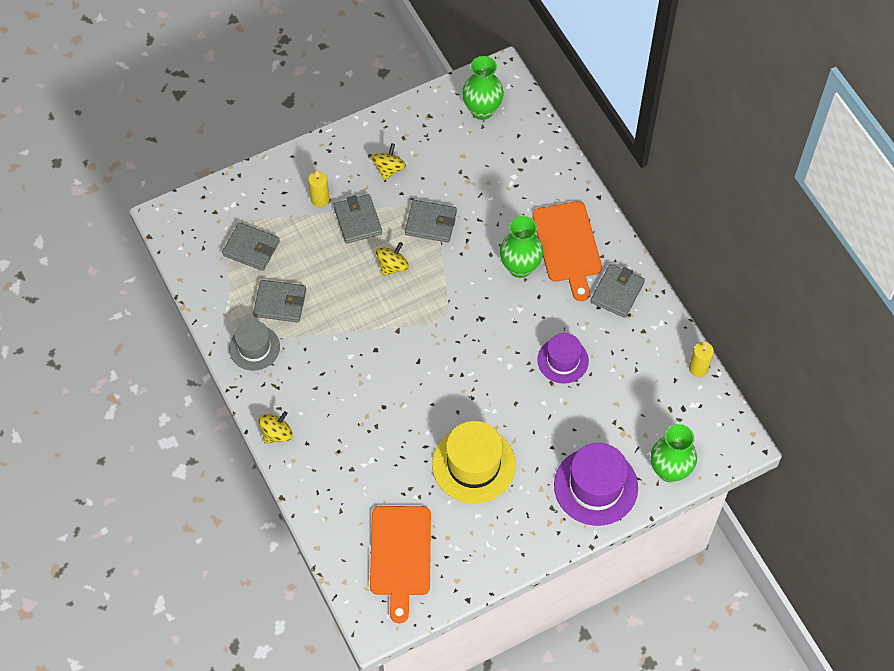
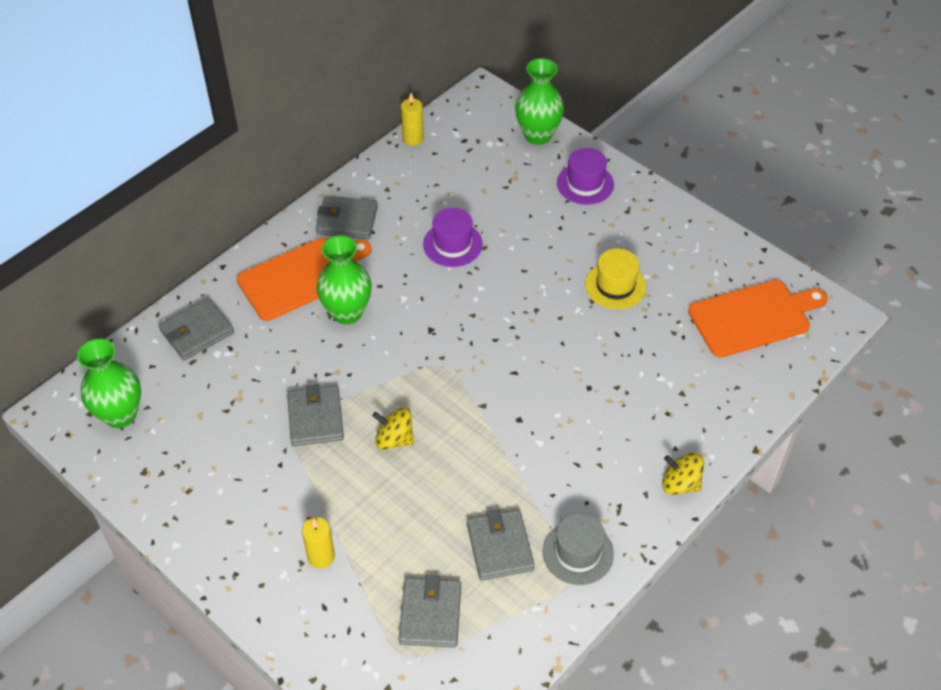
camera: 110 degrees left, 10 degrees down
(357, 220) = (340, 500): grey wallet -> grey wallet (197, 332)
(389, 169) = (246, 490): yellow spinning top -> none
(473, 464) = (615, 285): yellow hat -> yellow hat, size x0.63
(595, 486) = (585, 184): purple hat -> purple hat, size x0.63

